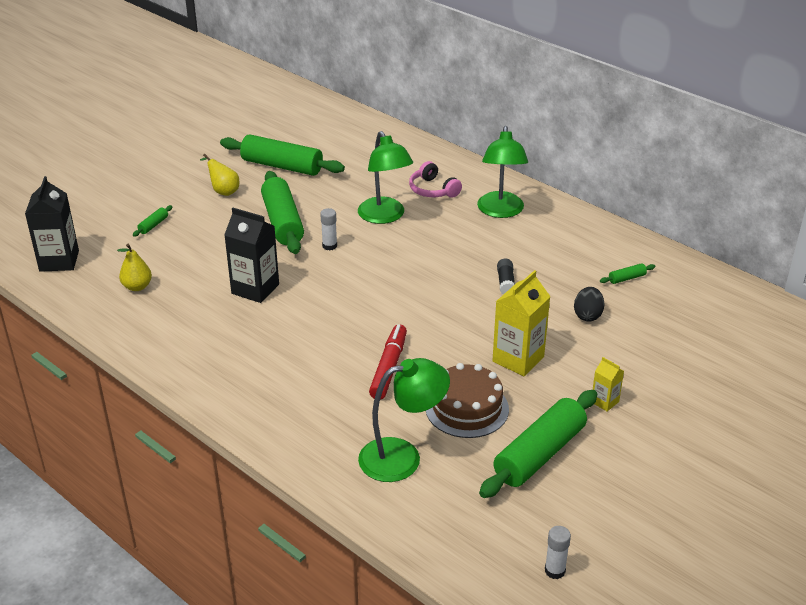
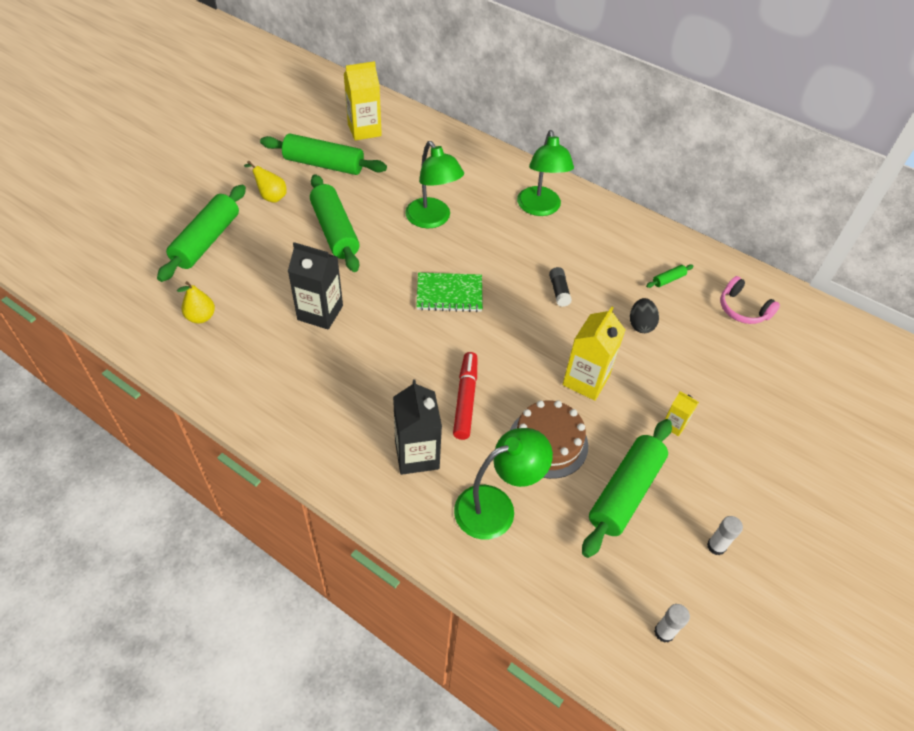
camera: 10 degrees left, 15 degrees up
(59, 261) = (116, 290): black carton -> black carton (417, 455)
(153, 225) = (207, 241): green rolling pin -> green rolling pin, size x2.46
(329, 138) = (364, 130): none -> yellow carton
(329, 246) = (385, 257): white glue stick -> white glue stick (716, 546)
(390, 279) = (449, 294): none -> green notebook
(433, 190) = (472, 186): pink headphones -> pink headphones (742, 309)

